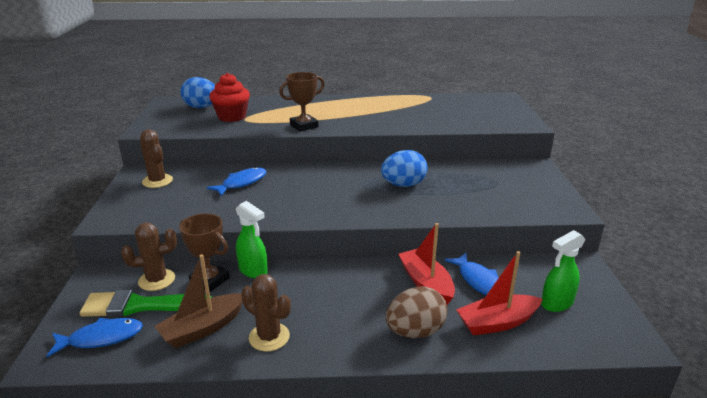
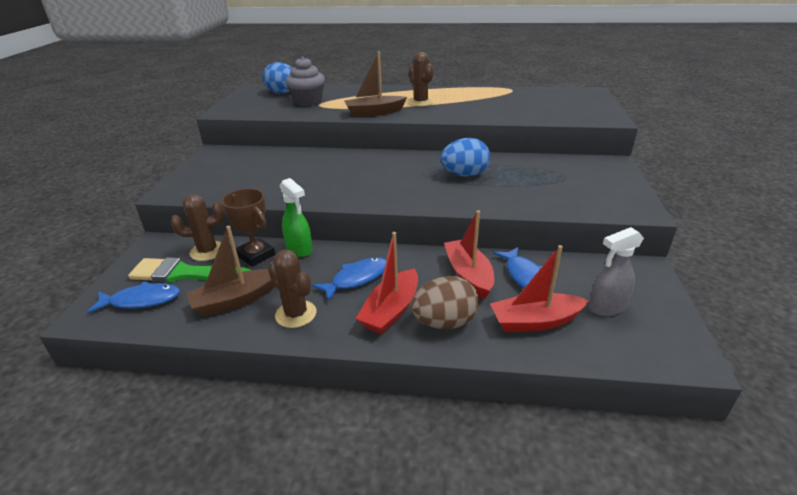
camera: 10 degrees right, 5 degrees up
(157, 181) = (228, 159): brown cactus -> brown cactus (420, 102)
(232, 117) = (308, 102): red cupcake -> grey cupcake
(241, 183) = (305, 165): blue fish -> blue fish (356, 279)
(304, 126) = (374, 112): brown trophy -> brown boat
(362, 325) = (391, 310): none -> red boat
(556, 303) = (606, 307): green spray bottle -> grey spray bottle

